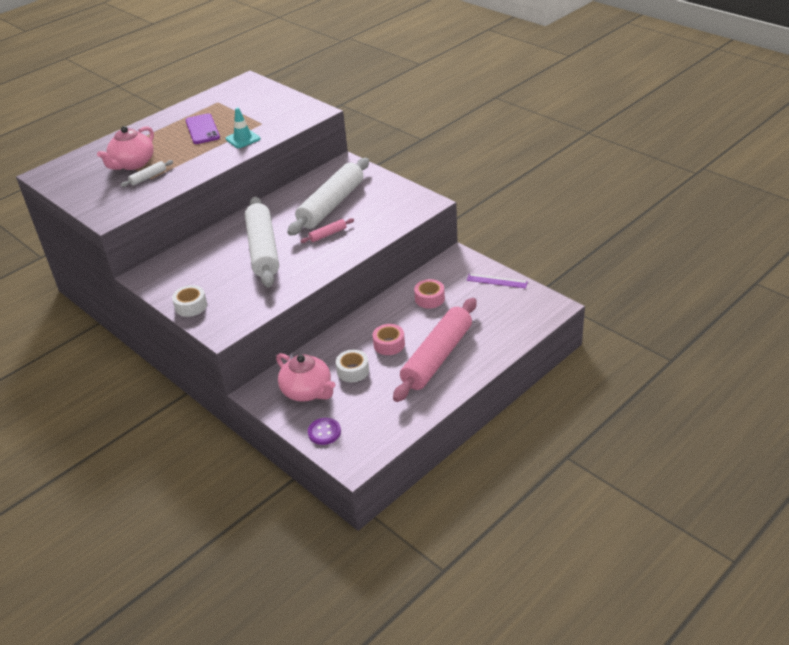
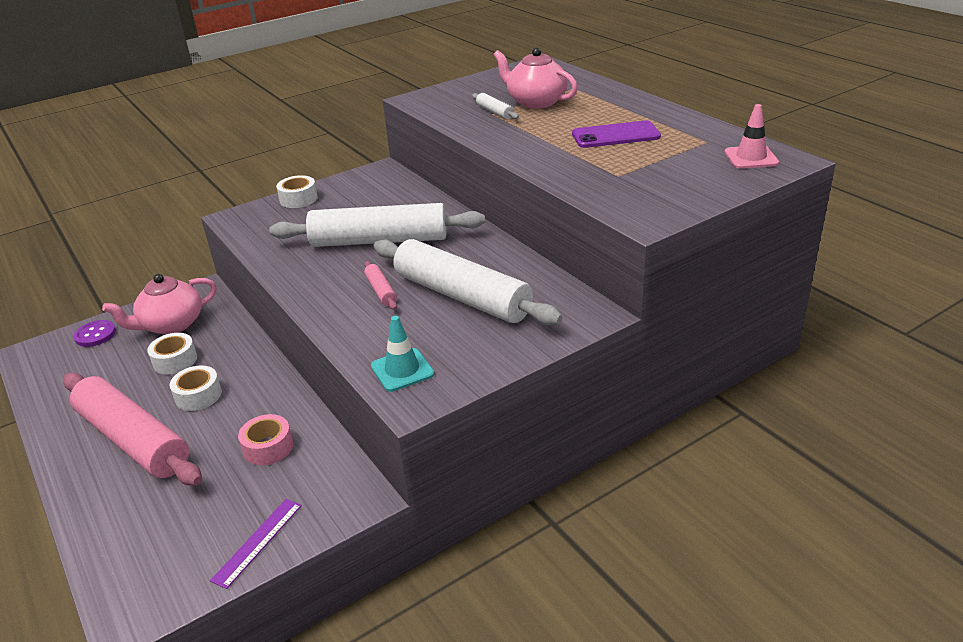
camera: 100 degrees right, 5 degrees down
(242, 89) = (751, 158): none -> pink traffic cone
(243, 139) = (571, 163): turquoise traffic cone -> turquoise traffic cone (402, 370)
(389, 344) = (198, 395): pink tape -> white tape

